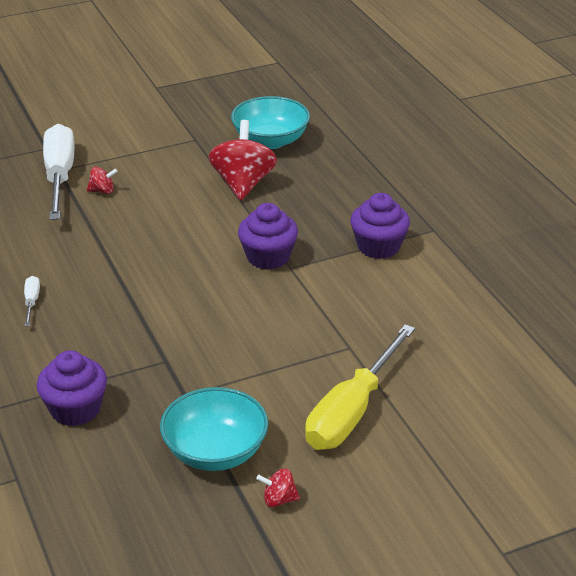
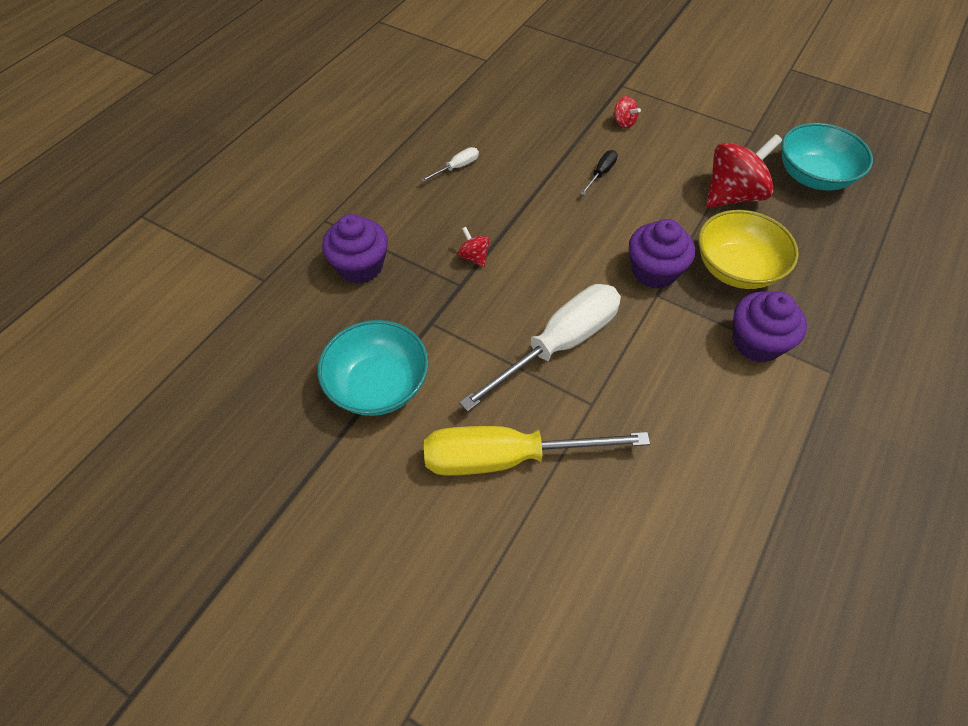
camera: 55 degrees right, 20 degrees up
(59, 176) = (613, 90): white screwdriver -> white screwdriver (558, 345)
(141, 231) = (601, 173): none -> black screwdriver
(279, 500) = (352, 467): red spinning top -> red spinning top (474, 257)
(309, 220) = (736, 268): none -> yellow bowl

